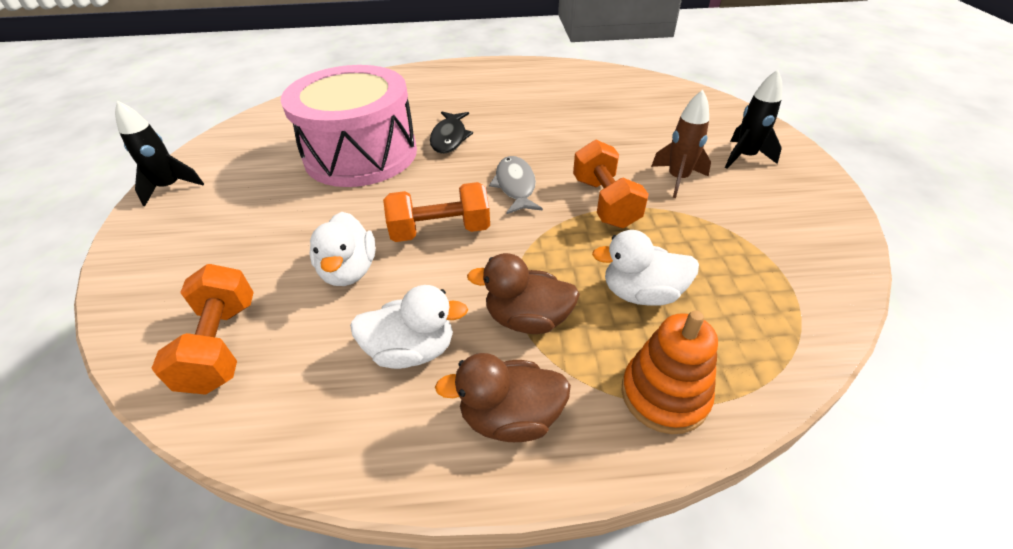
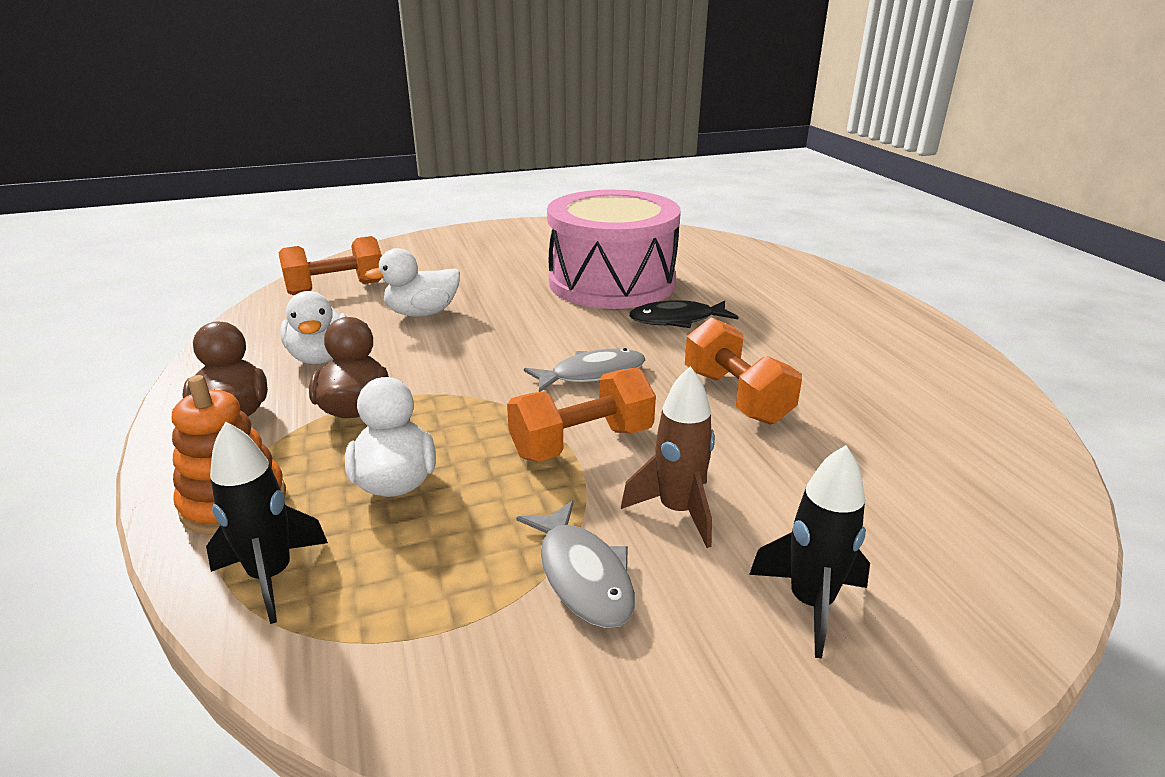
camera: 75 degrees right, 15 degrees down
(171, 187) = (520, 228): black rocket -> black rocket (271, 576)
(440, 231) = (489, 343): orange dumbbell -> orange dumbbell (736, 396)
(733, 219) = (582, 575): none -> grey fish

